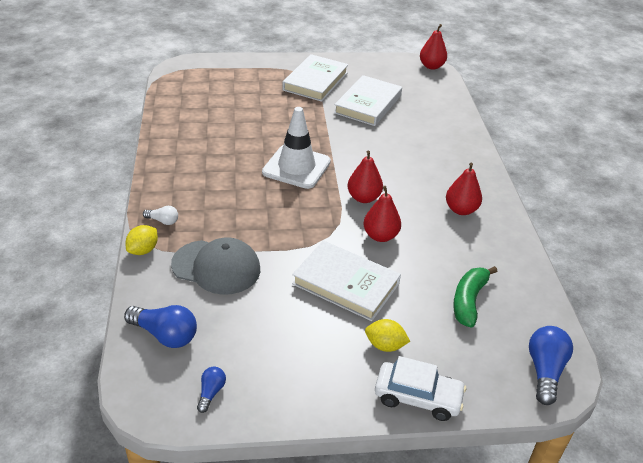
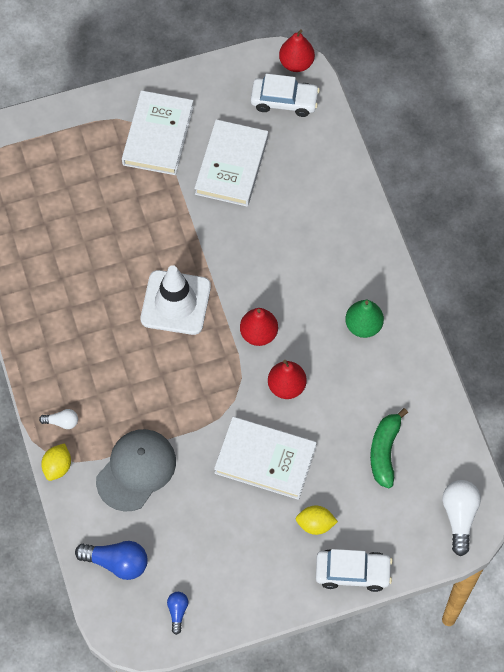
camera: 10 degrees left, 25 degrees up
(216, 267) = (136, 470): grey cap -> grey cap turned 60 degrees counterclockwise
(418, 81) = (284, 101): none -> white car
(461, 210) = (363, 326): red pear -> green pear
(545, 371) = (459, 517): blue light bulb -> white light bulb

